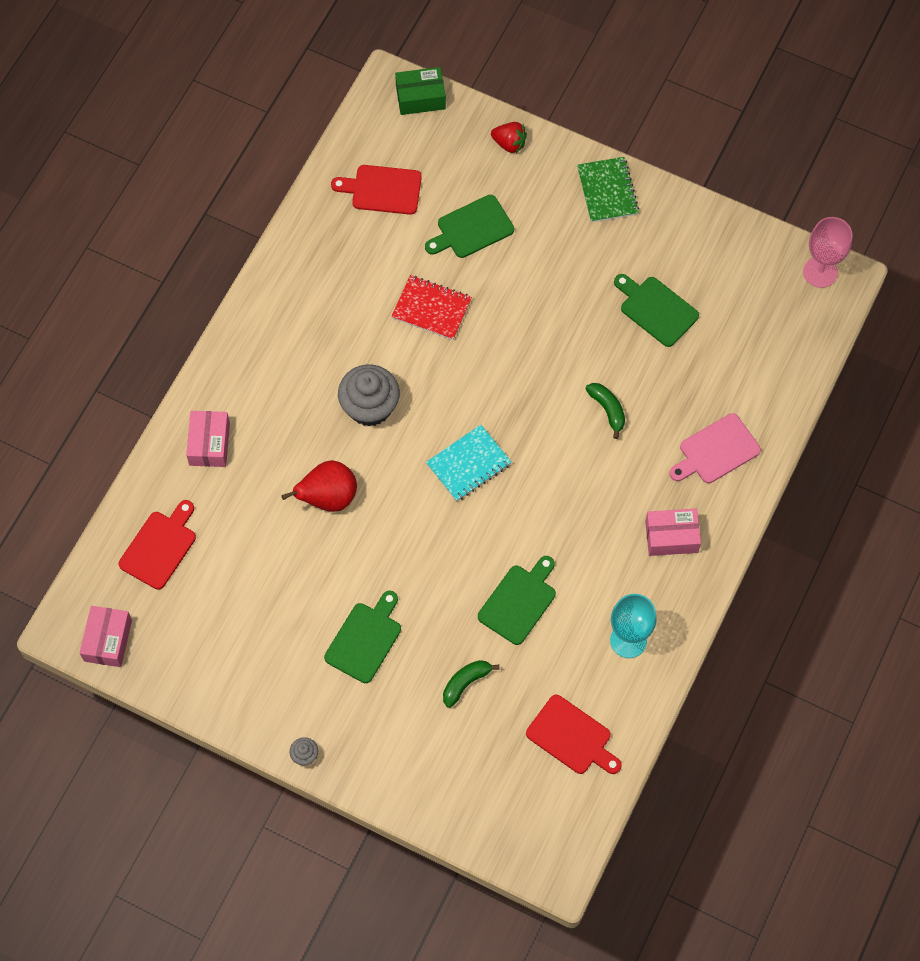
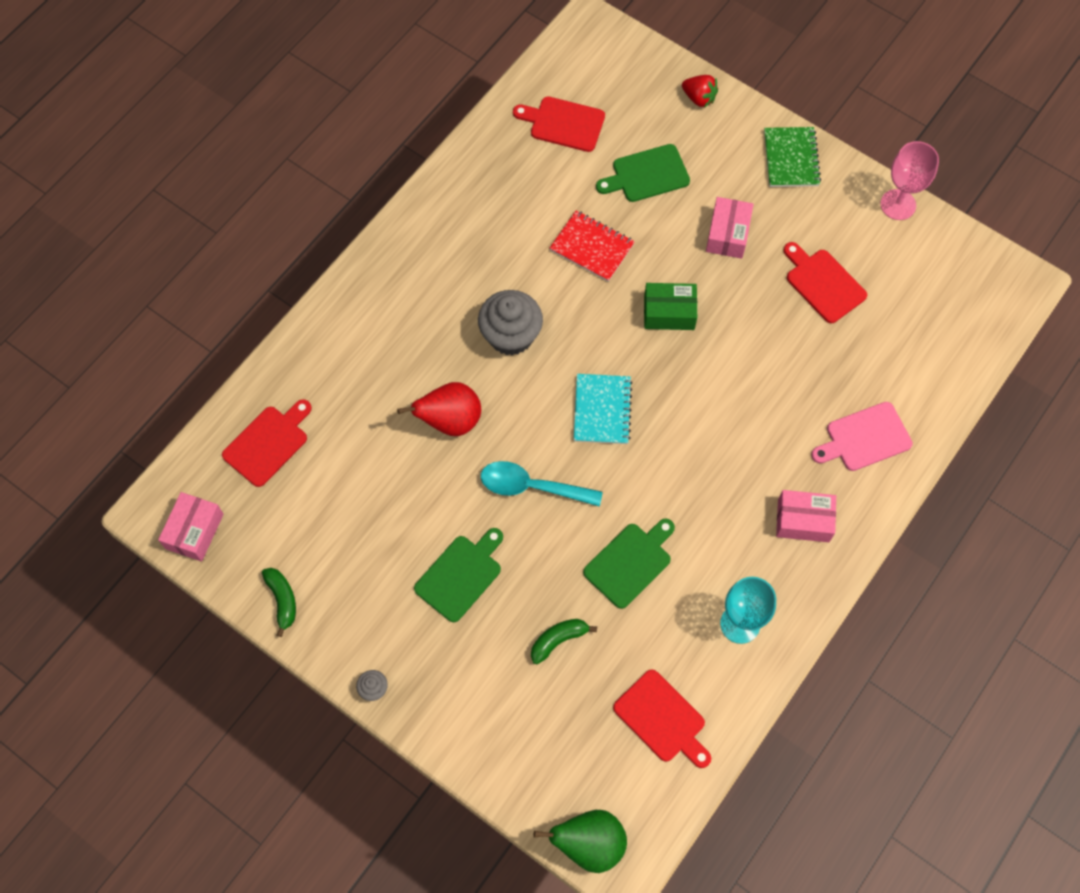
camera: 10 degrees right, 0 degrees up
(209, 444) = (340, 347): pink box -> pink box (727, 234)
(416, 547) = (531, 487): none -> turquoise spoon
(420, 97) = (617, 41): green box -> green box (669, 313)
(468, 464) = (602, 410): turquoise notebook -> turquoise notebook turned 60 degrees counterclockwise
(525, 857) = (589, 844): none -> green pear
(607, 410) = (756, 377): green banana -> green banana (282, 600)
(656, 309) = (823, 283): green cutting board -> red cutting board
(820, 272) = (1000, 272): pink goblet -> pink goblet (898, 204)

